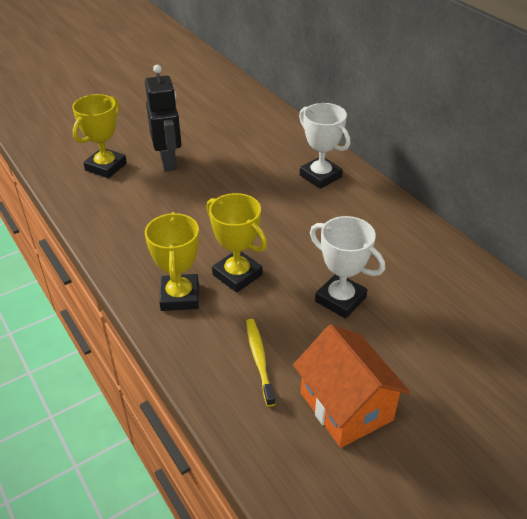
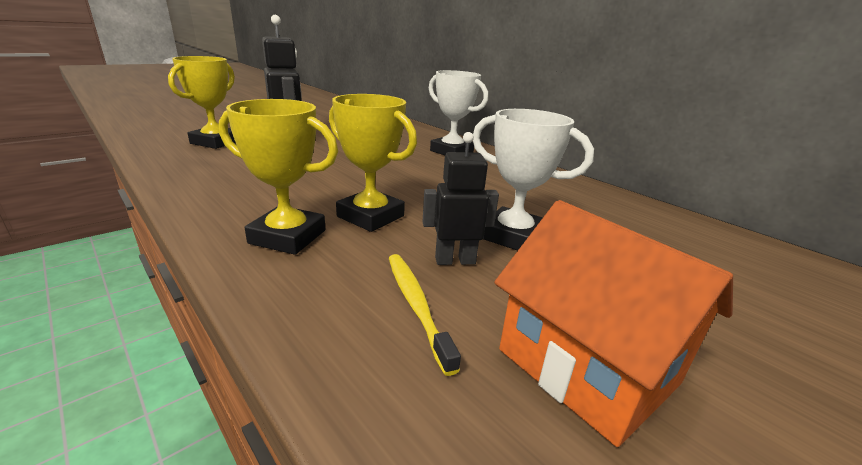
camera: 10 degrees left, 15 degrees down
(179, 296) = (287, 237): yellow trophy -> yellow trophy turned 60 degrees counterclockwise
(291, 323) = (455, 260): none -> black robot

